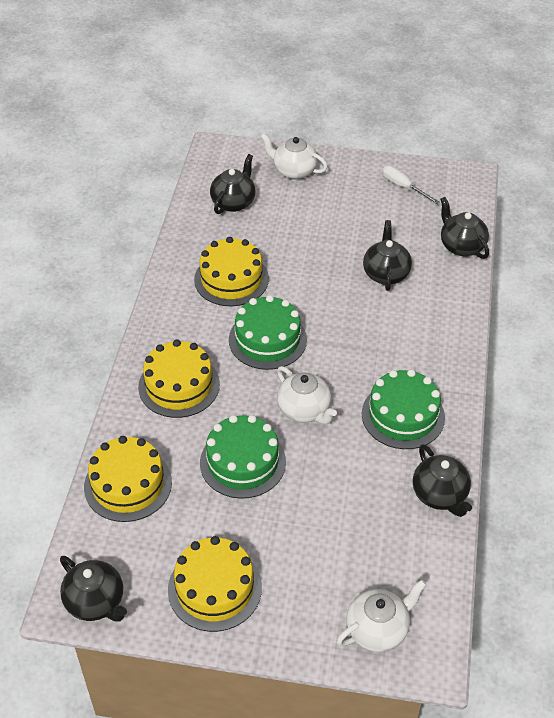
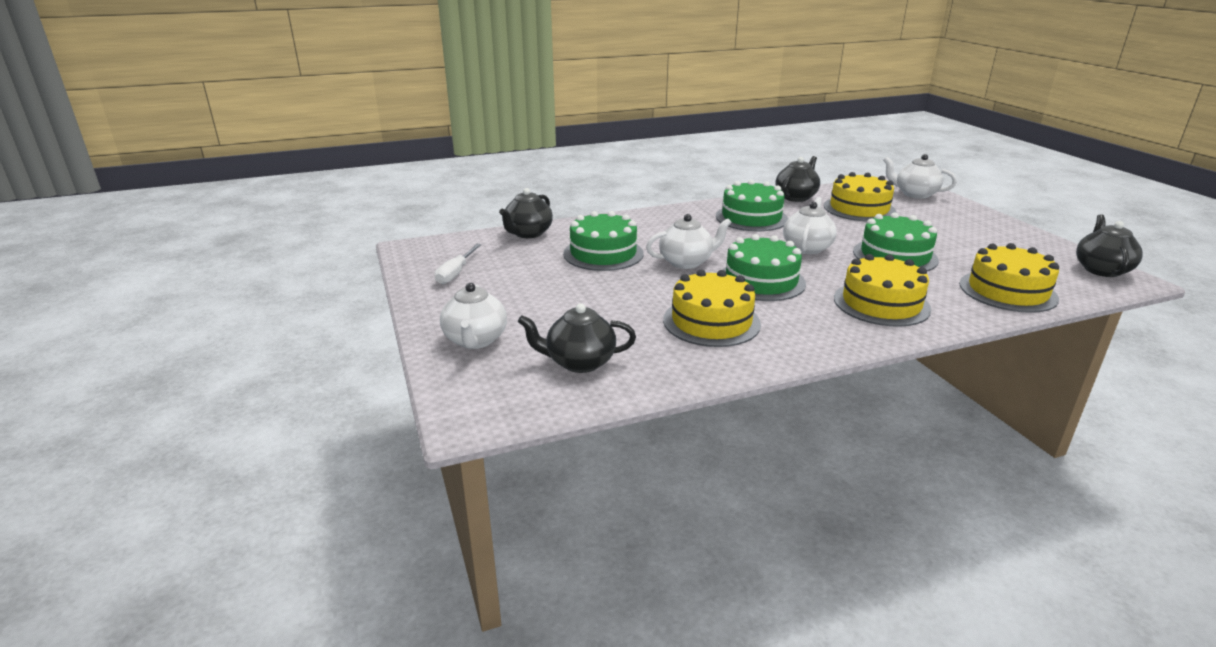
camera: 120 degrees left, 20 degrees down
(214, 588) = (997, 237): yellow cake -> yellow cake (859, 208)
(333, 314) = (686, 262): none -> white teapot
(386, 274) = (603, 253): black teapot -> green cake

